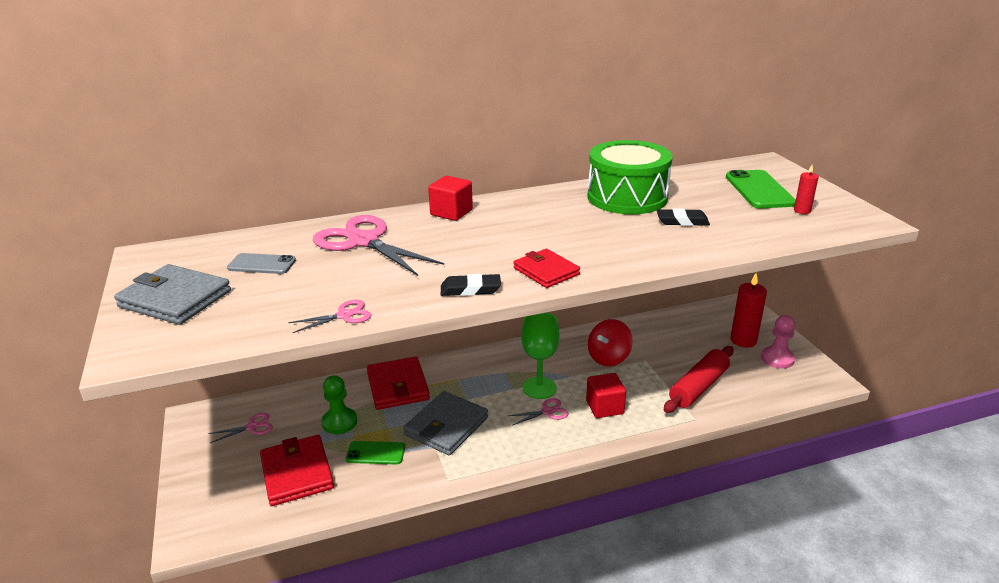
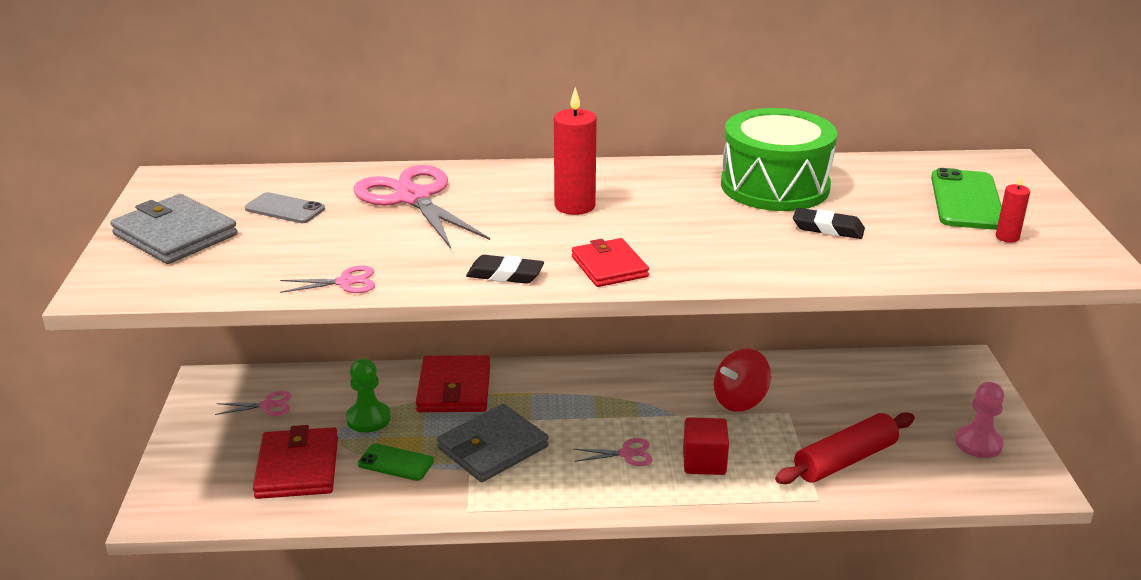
camera: 15 degrees right, 0 degrees up
(451, 212) = (536, 176): red cube -> none
(539, 388) = (630, 422): green goblet -> none
(743, 340) = (942, 410): red candle -> red candle (574, 206)

